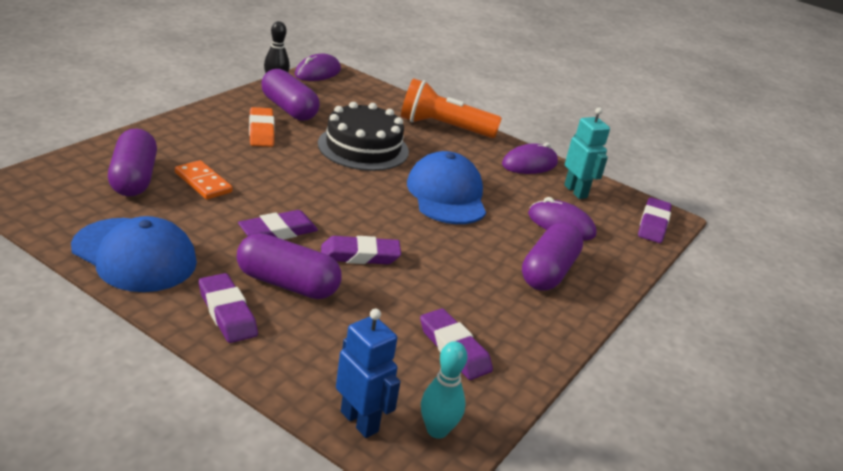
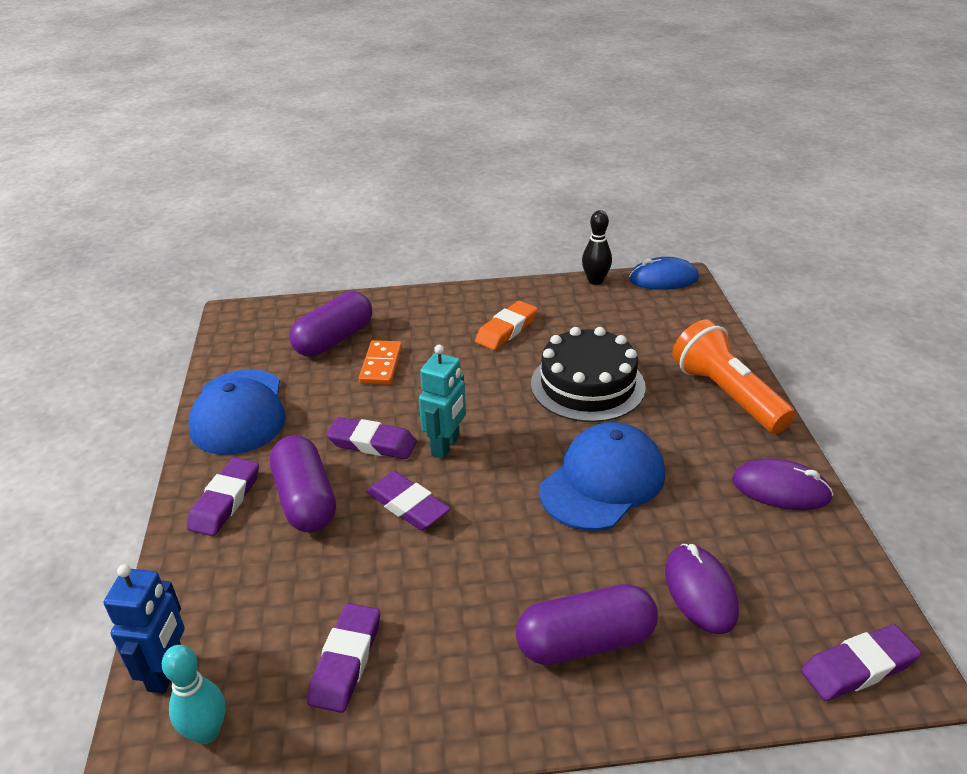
camera: 55 degrees right, 5 degrees up
(289, 109) = (570, 313): purple capsule -> none
(317, 72) = (663, 279): purple mouse -> blue mouse
(576, 191) = (796, 557): turquoise robot -> turquoise robot (446, 446)

